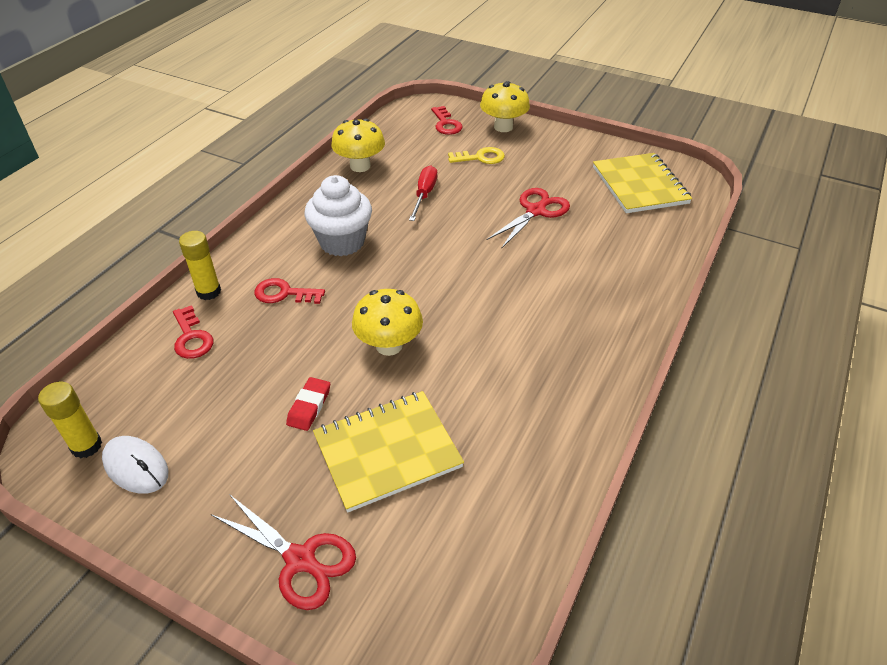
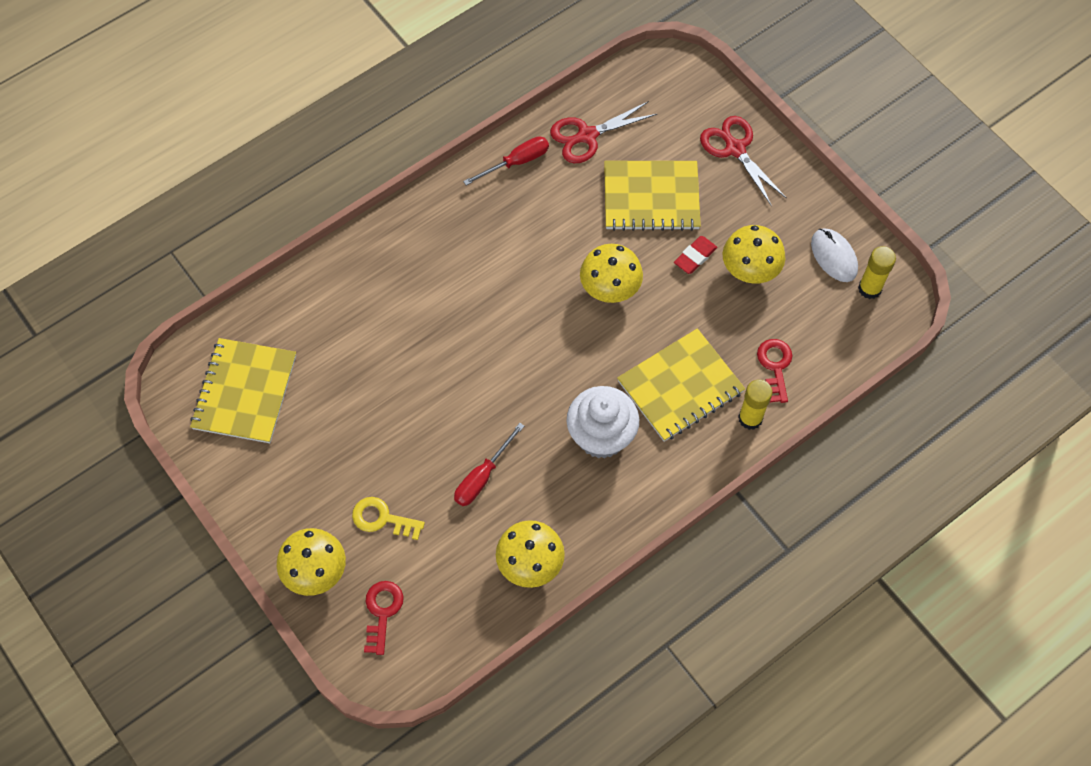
camera: 155 degrees left, 20 degrees up
(240, 414) = (749, 270): none -> yellow mushroom
(284, 293) = (680, 387): red key -> yellow notebook
(536, 211) = (381, 399): red scissors -> red scissors (586, 136)
(566, 431) = (516, 162): none -> red screwdriver

